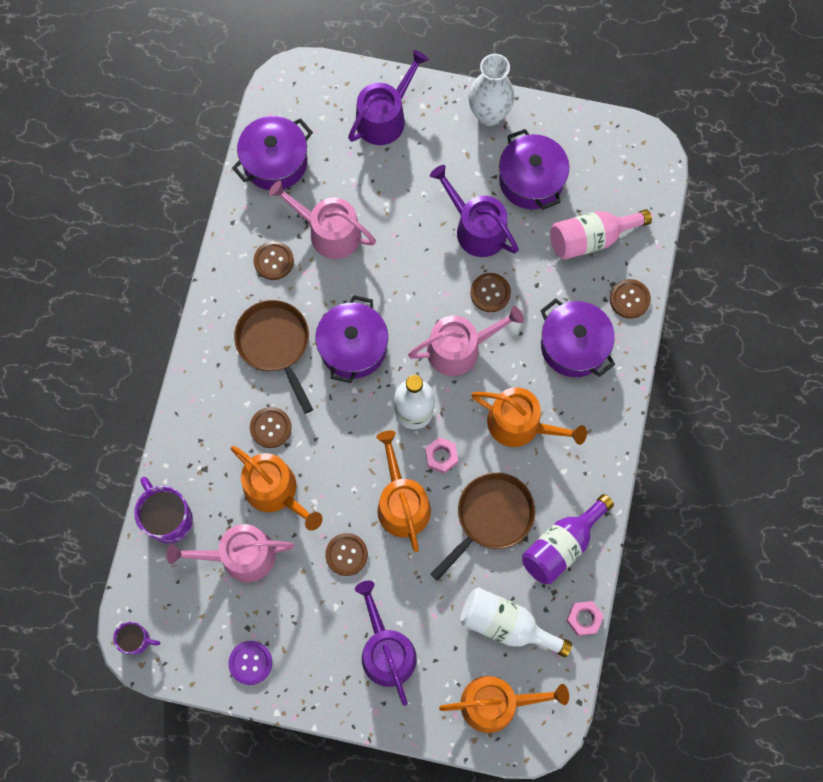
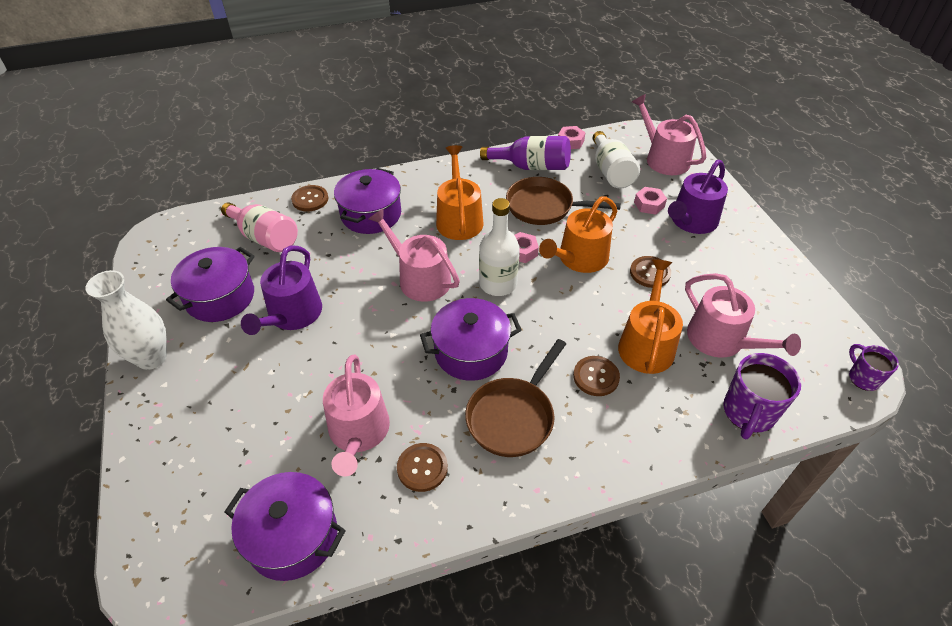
camera: 120 degrees left, 25 degrees down
(250, 663) = (787, 292): purple button -> none
(385, 117) = (185, 449): purple watering can -> none
(434, 626) = (649, 204): none -> pink nut
(490, 293) = (354, 280): brown button -> none
(496, 703) = (663, 158): orange watering can -> pink watering can

